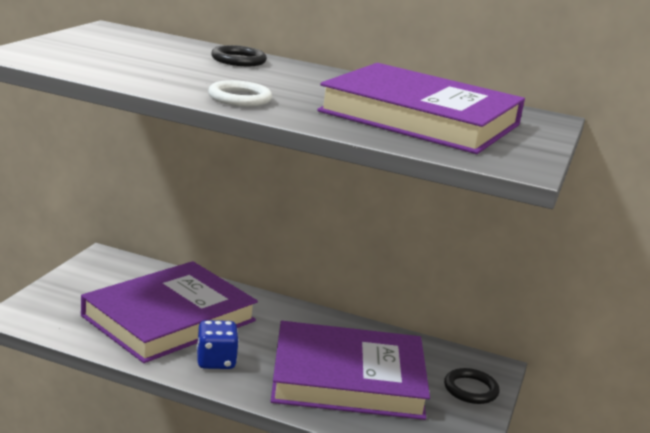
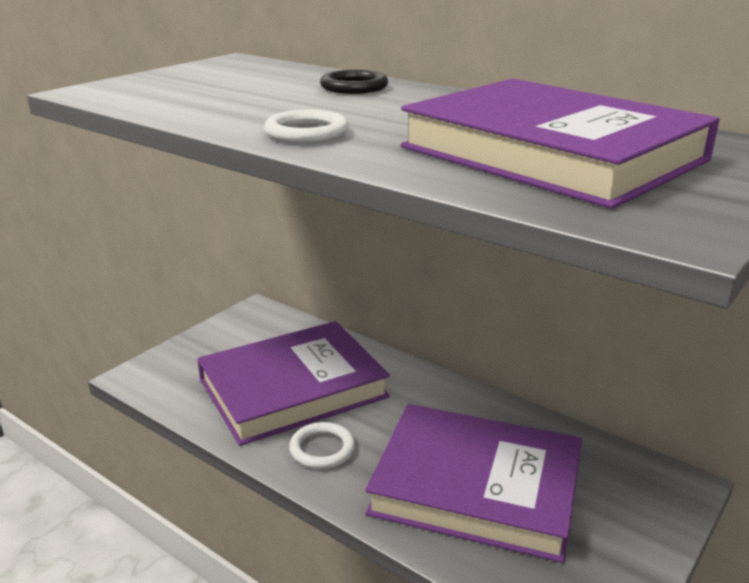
camera: 20 degrees right, 5 degrees up
(216, 361) = (322, 449): blue dice -> white ring
(470, 389) = (641, 519): black ring -> none

